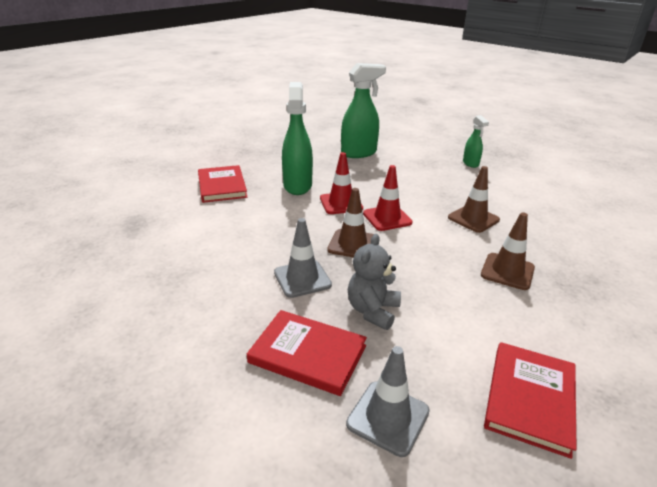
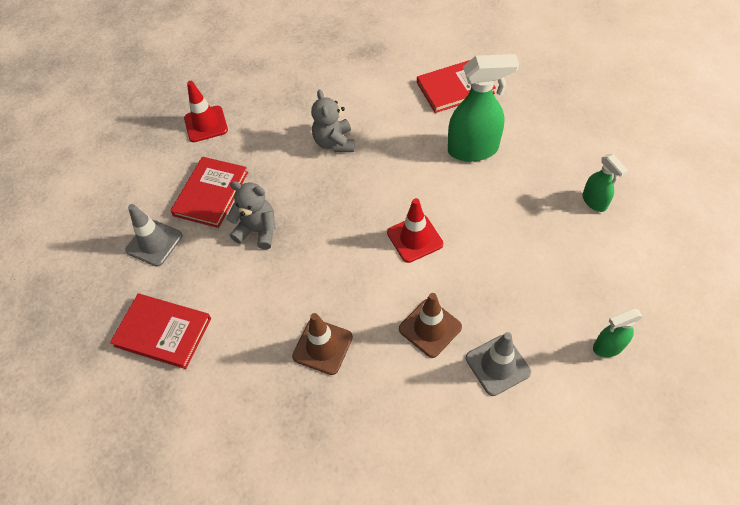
camera: 90 degrees right, 25 degrees up
(259, 252) = (334, 143): none -> grey teddy bear
(302, 279) = (298, 178): grey traffic cone -> grey traffic cone (497, 365)
(341, 203) = (440, 194): red traffic cone -> red traffic cone (206, 124)
(352, 244) = (357, 210): brown traffic cone -> none
(359, 153) = (594, 202): green spray bottle -> green spray bottle, size x0.54

